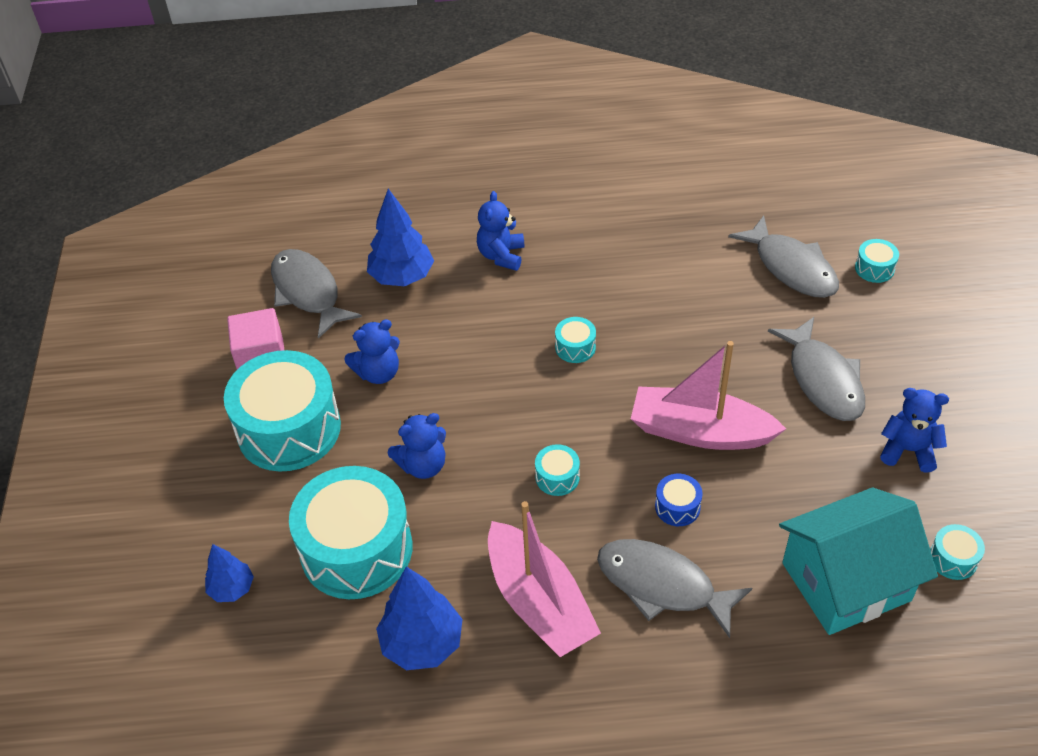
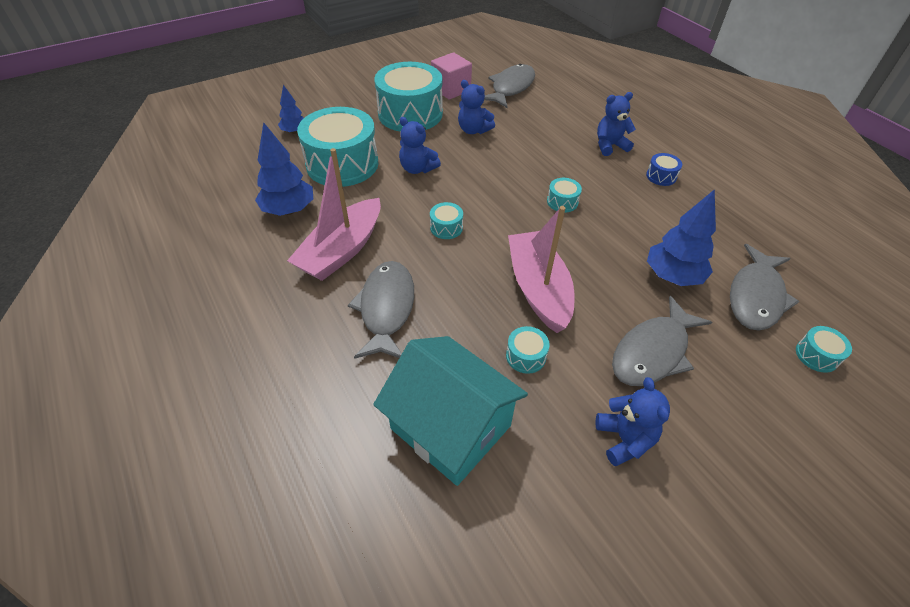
camera: 60 degrees right, 0 degrees up
(402, 277) = (553, 114): blue tree -> blue tree (672, 276)
(677, 507) = (460, 296): blue drum -> blue drum (661, 176)
(953, 559) = (523, 511): turquoise drum -> turquoise drum (526, 356)

